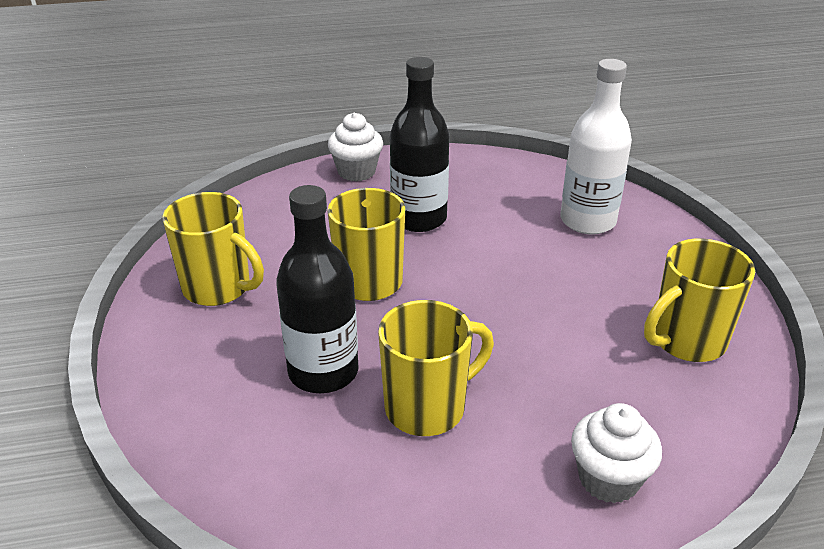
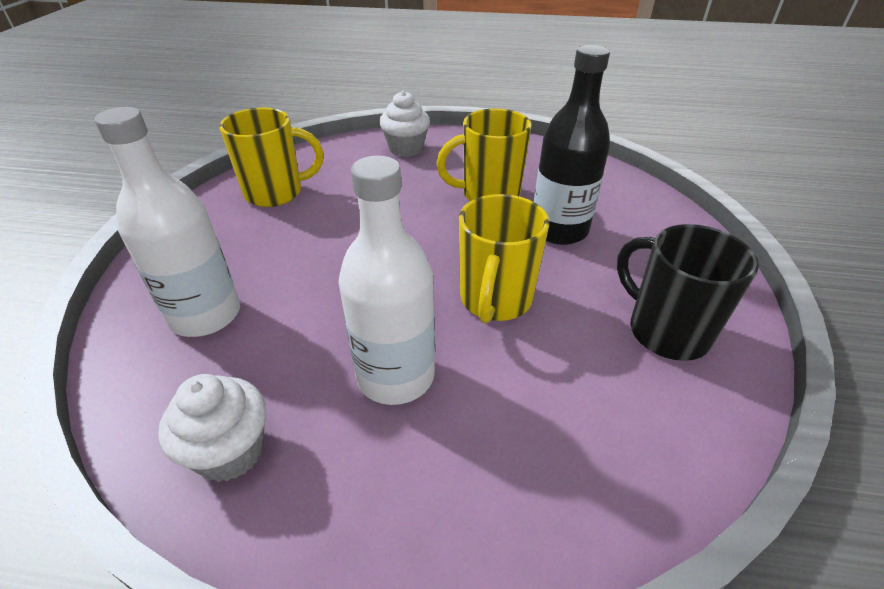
camera: 160 degrees left, 5 degrees up
(218, 288) = (665, 331): yellow mug -> black mug
(356, 171) = (439, 532): white cupcake -> white cupcake (230, 451)
(419, 219) = (395, 376): black bottle -> white bottle

